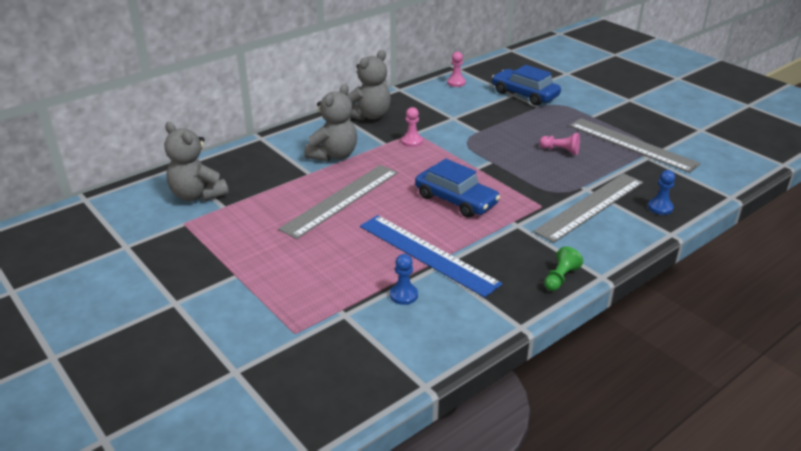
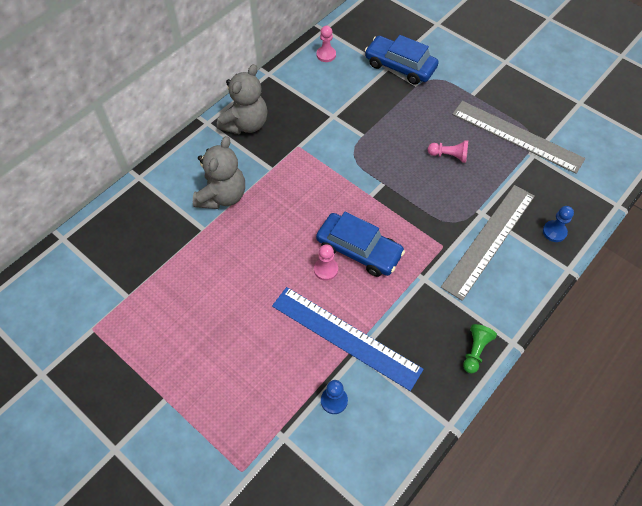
camera: 10 degrees left, 25 degrees up
(197, 195) = (95, 282): grey teddy bear -> none
(341, 200) = (244, 267): grey ruler -> none
(412, 141) = (298, 162): pink pawn -> pink pawn (326, 269)

